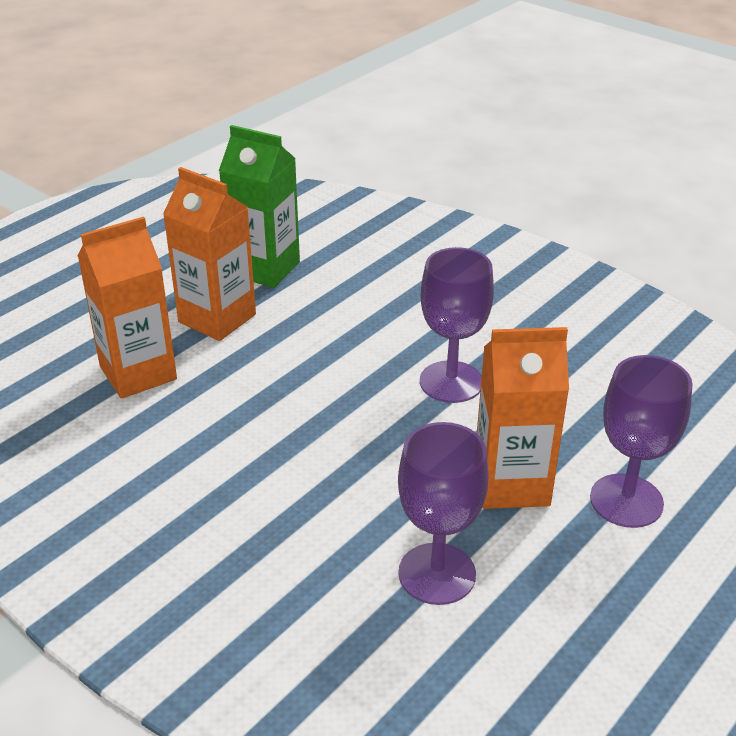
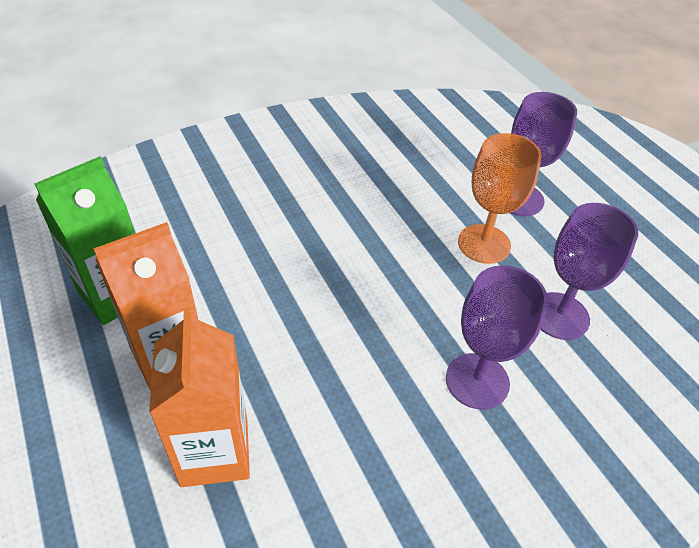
camera: 70 degrees left, 10 degrees up
(451, 382) = (360, 232): purple goblet -> purple goblet (477, 381)
(511, 484) = (484, 244): orange carton -> orange goblet

